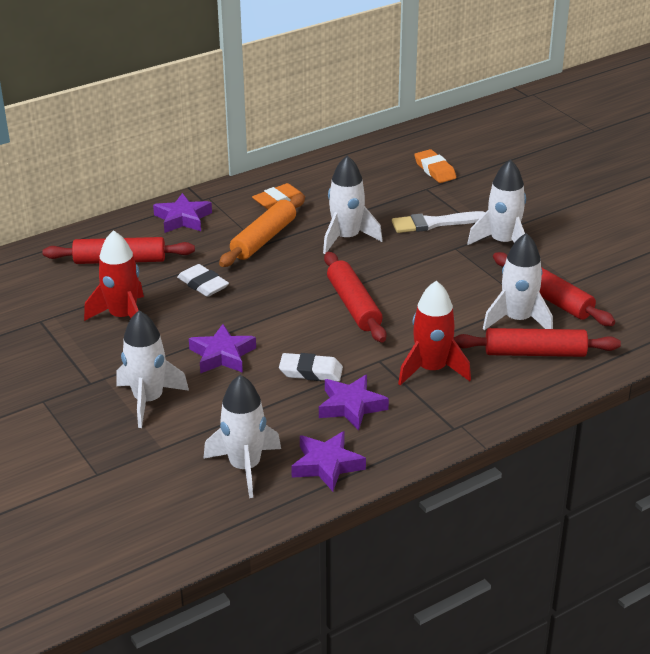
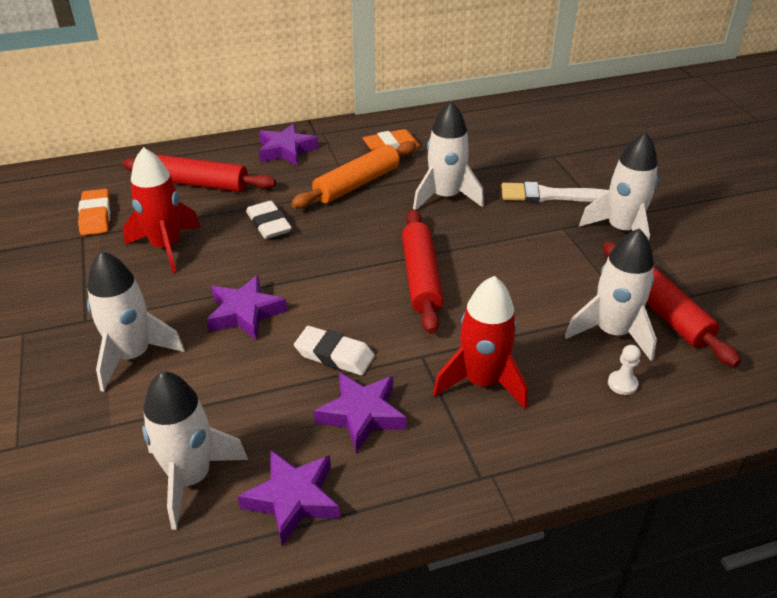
camera: 15 degrees right, 5 degrees up
(434, 170) = (569, 138): orange eraser -> orange eraser (96, 216)
(535, 353) = (622, 384): red rolling pin -> white pawn

